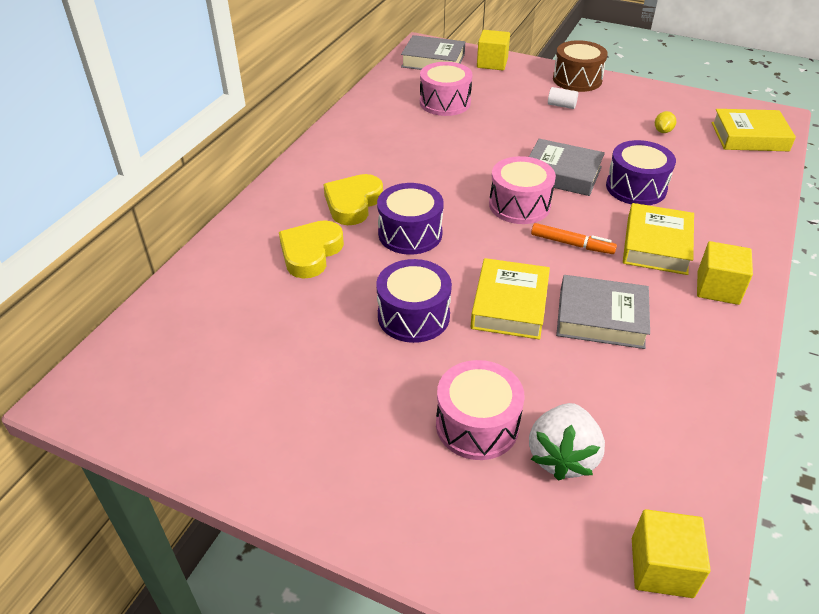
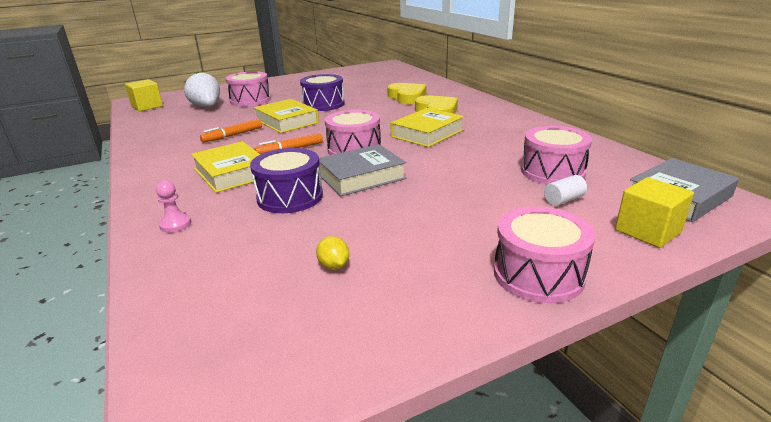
camera: 130 degrees right, 15 degrees down
(410, 233) = (383, 117): purple drum -> none
(561, 105) = (477, 228): white cylinder -> white cylinder (563, 200)
(577, 79) = (538, 274): brown drum -> pink drum
(601, 318) = (232, 135): grey book -> orange marker
(718, 288) = (167, 172): yellow cube -> none
(739, 213) = (175, 224): none -> pink pawn
(749, 137) = (212, 332): yellow book -> yellow book (427, 133)

